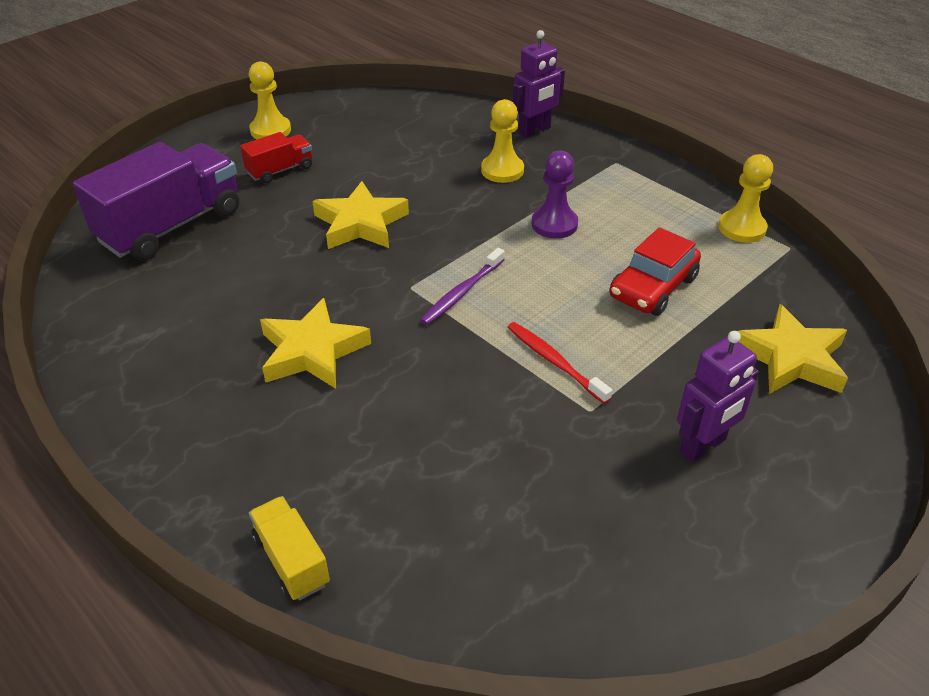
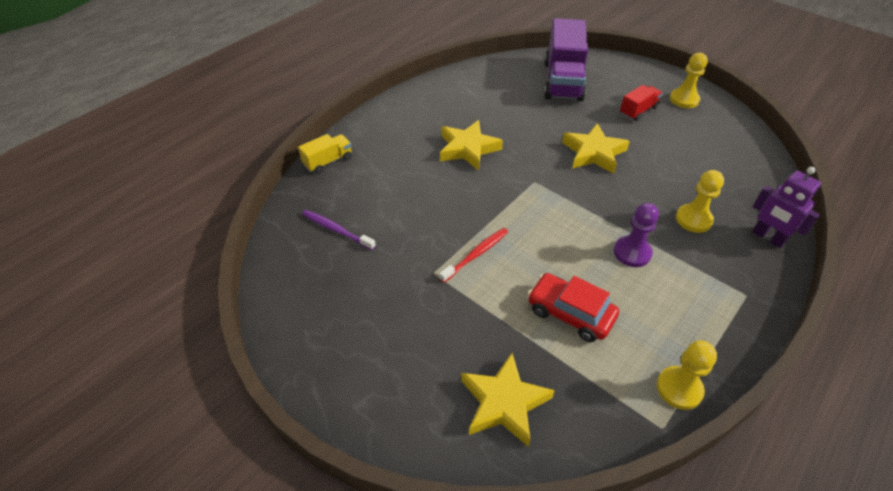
camera: 85 degrees right, 5 degrees up
(171, 226) = (563, 81): purple truck -> purple truck turned 60 degrees clockwise
(280, 170) = (638, 111): red truck -> red truck turned 90 degrees counterclockwise
(461, 293) = (535, 206): purple toothbrush -> purple toothbrush (336, 230)
(703, 446) = (406, 333): purple robot -> none

